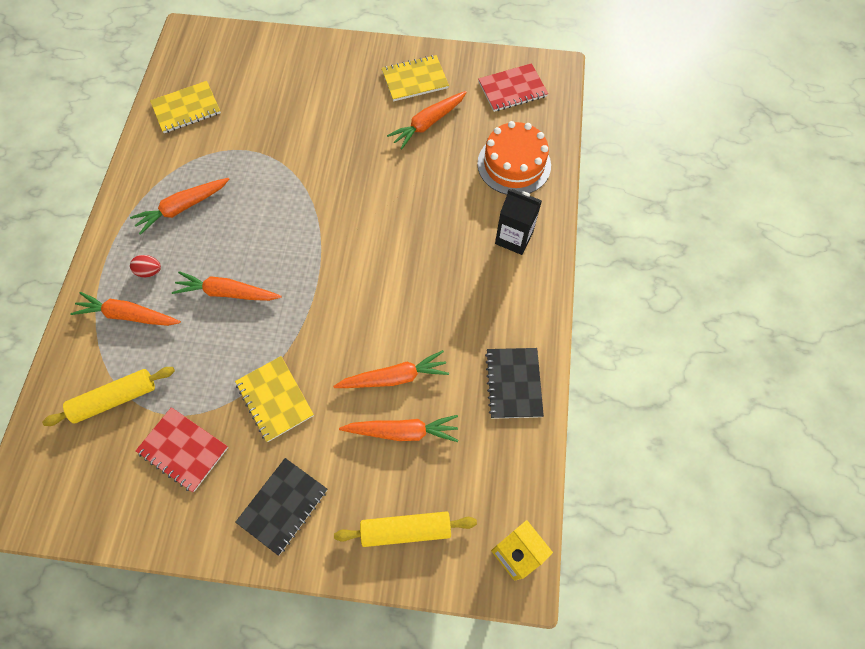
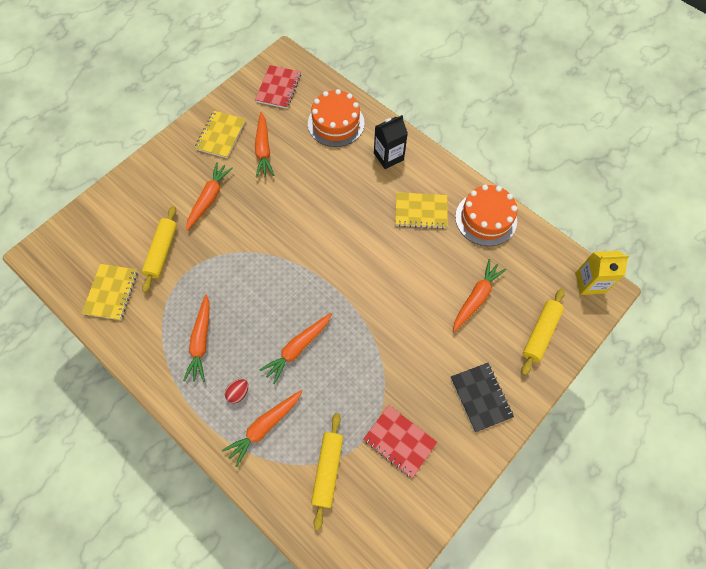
camera: 55 degrees left, 0 degrees up
(183, 450) = (399, 441): red notebook -> red notebook turned 60 degrees clockwise
(253, 118) = (162, 252): none -> yellow rolling pin
(275, 399) = (402, 361): yellow notebook -> yellow notebook (421, 211)
(394, 377) = (436, 281): orange carrot -> orange carrot (209, 198)
(513, 383) = (486, 218): black notebook -> orange cake

